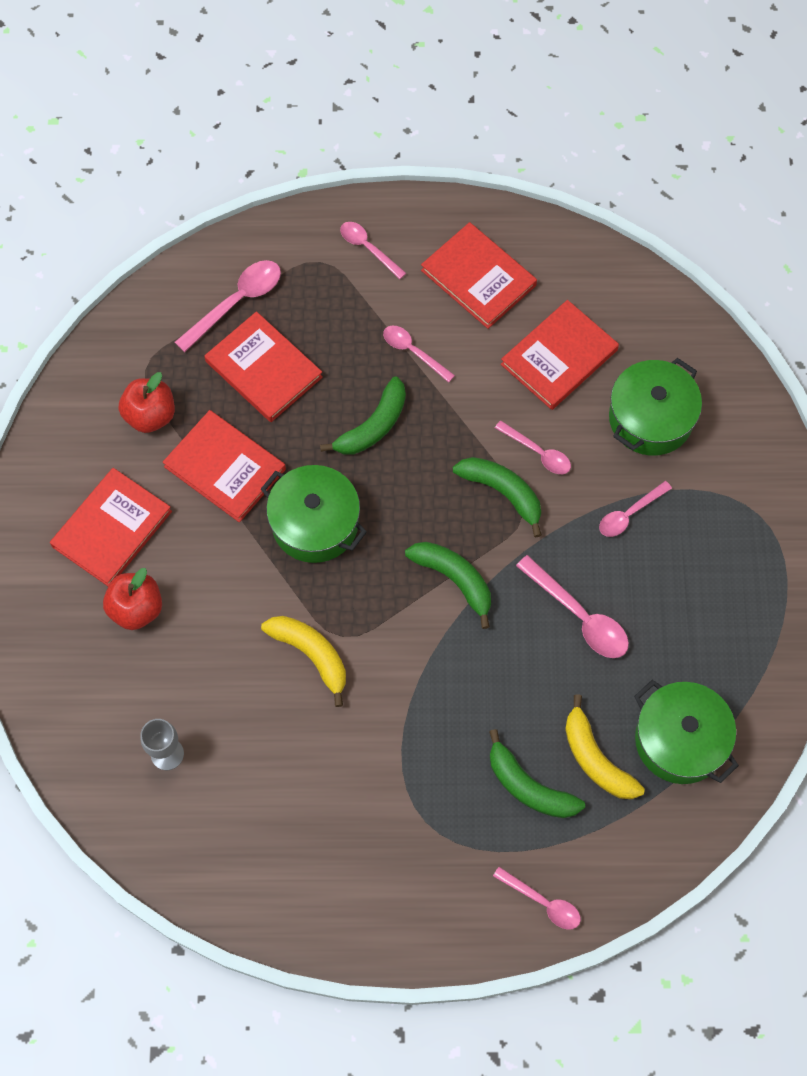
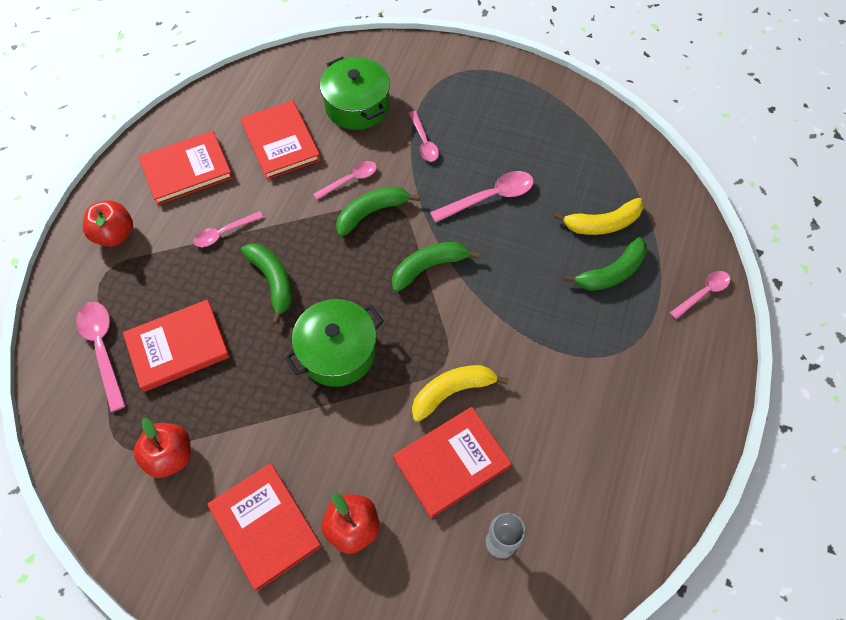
camera: 70 degrees left, 5 degrees down
(225, 468) = (253, 407): red book -> red book (451, 462)
(368, 248) = (115, 234): pink spoon -> red apple
(680, 740) = (604, 170): green pot -> none

